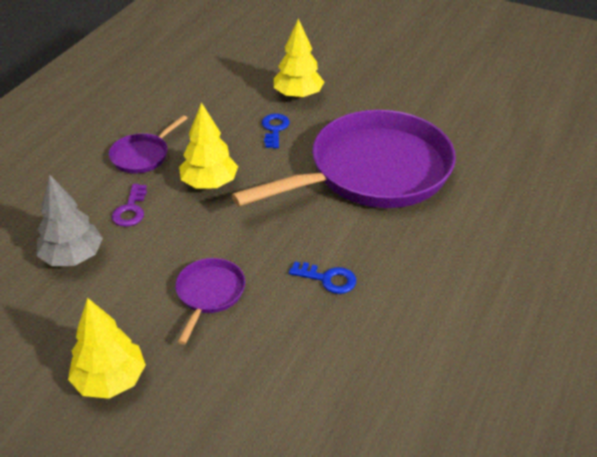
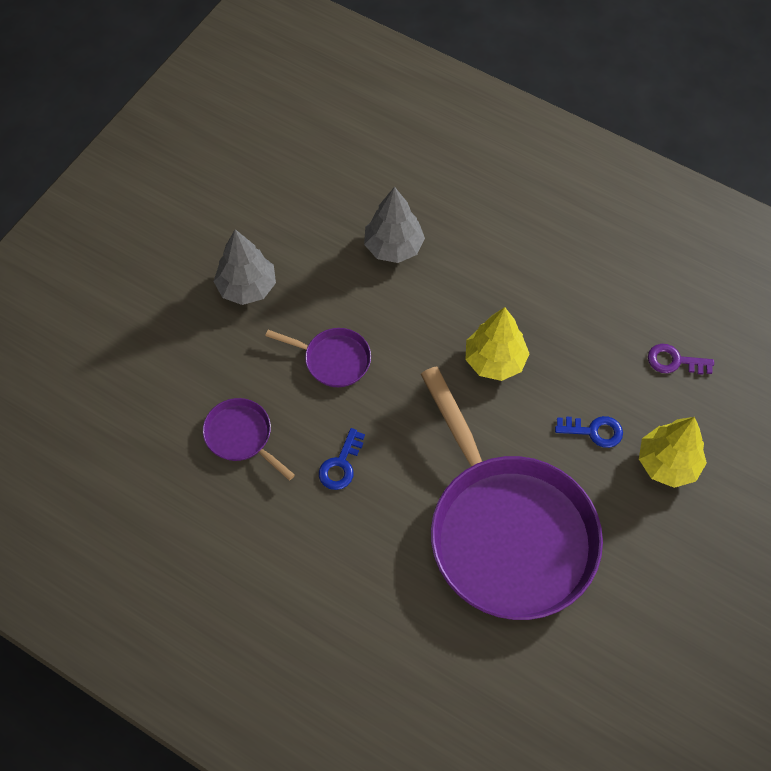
camera: 95 degrees right, 20 degrees up
(110, 380) = (247, 287): yellow tree -> grey tree
(131, 210) = (457, 290): purple key -> purple key (674, 361)
(142, 155) = (546, 296): purple pan -> purple pan (241, 436)

